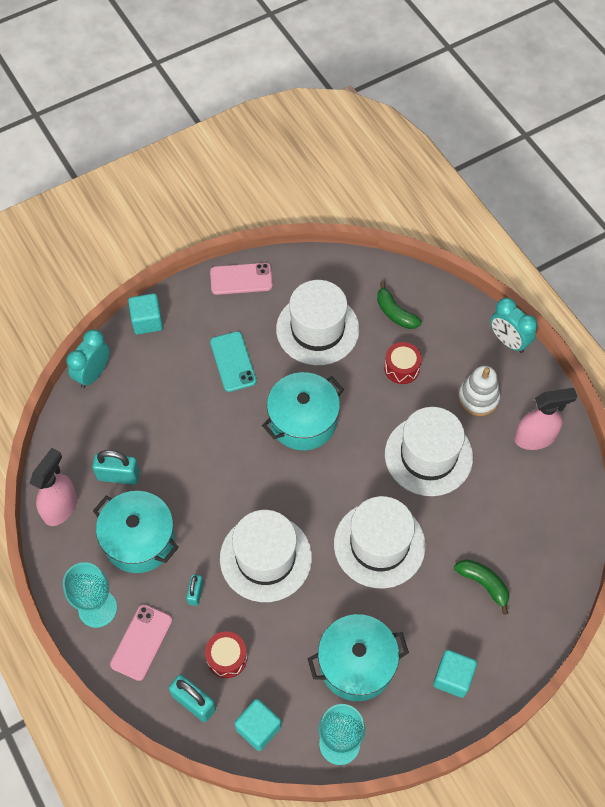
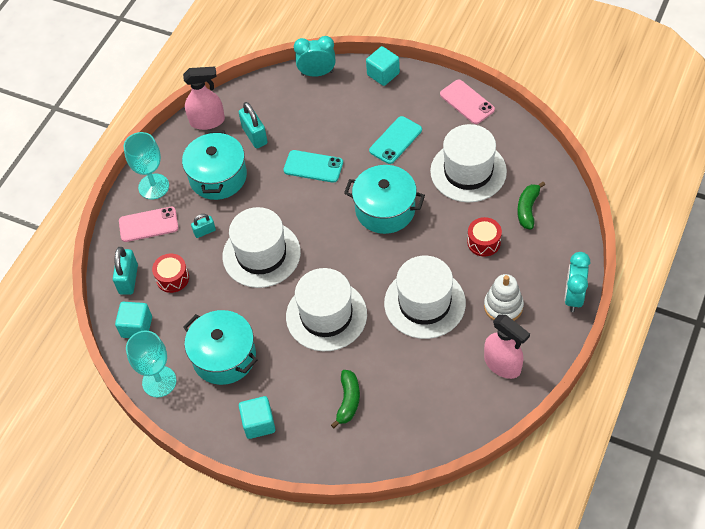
camera: 60 degrees right, 5 degrees down
(202, 448) = (313, 167): none -> turquoise phone

